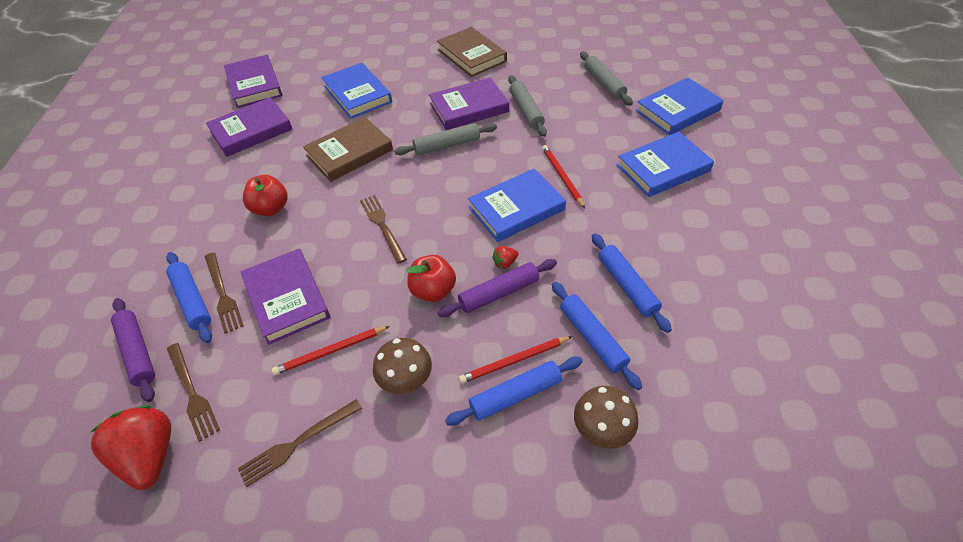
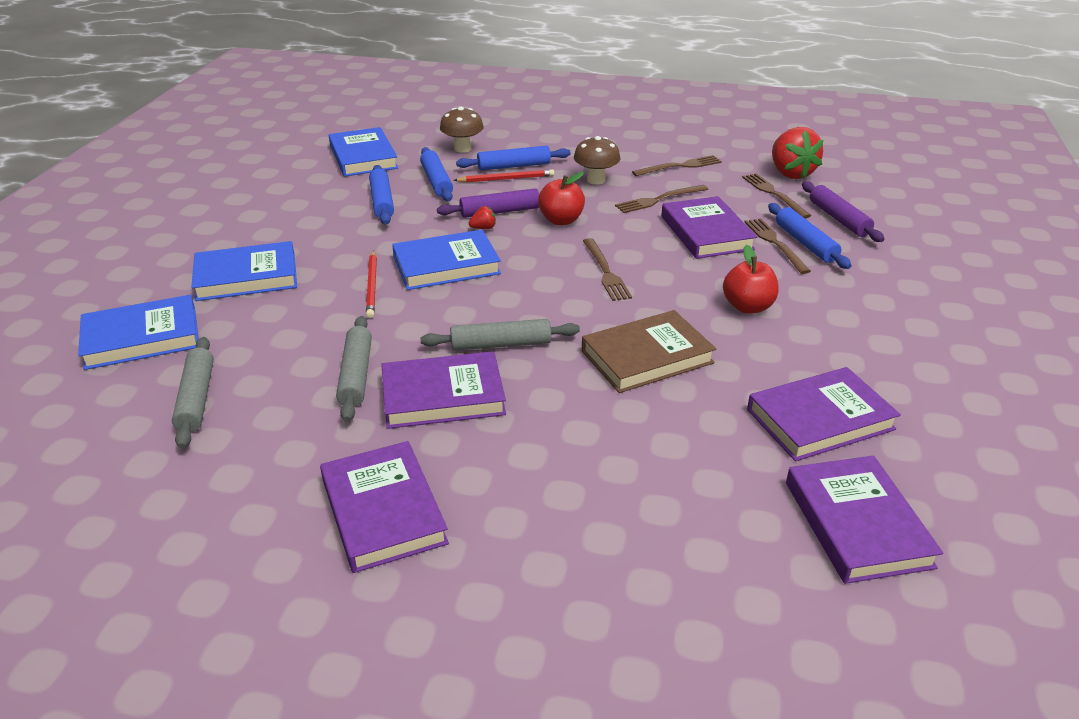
camera: 170 degrees left, 15 degrees down
(330, 352) = (659, 199): red pencil -> brown fork
(357, 94) = (634, 459): blue book -> blue book (363, 157)
(471, 55) = (383, 511): brown book -> purple book

